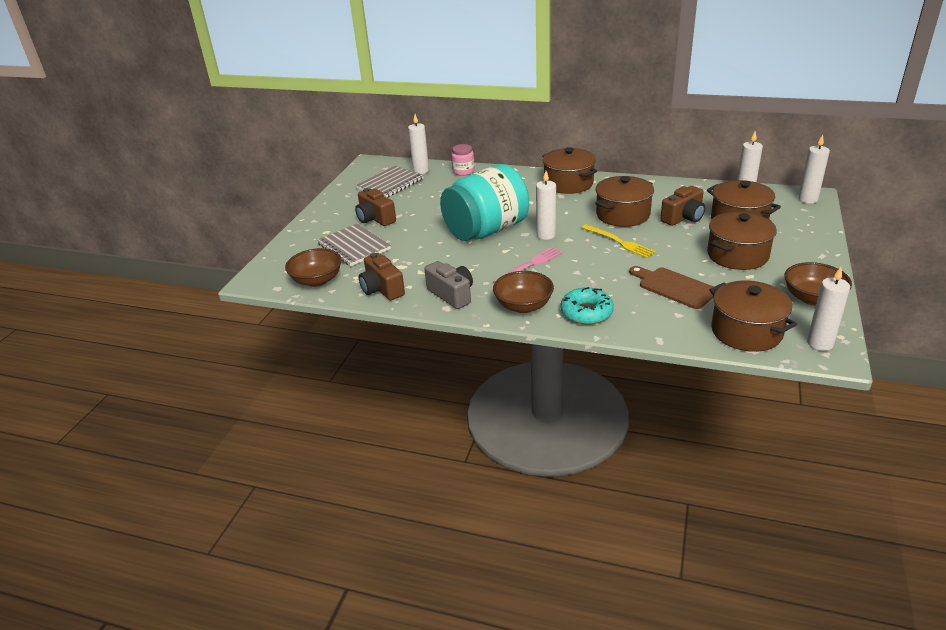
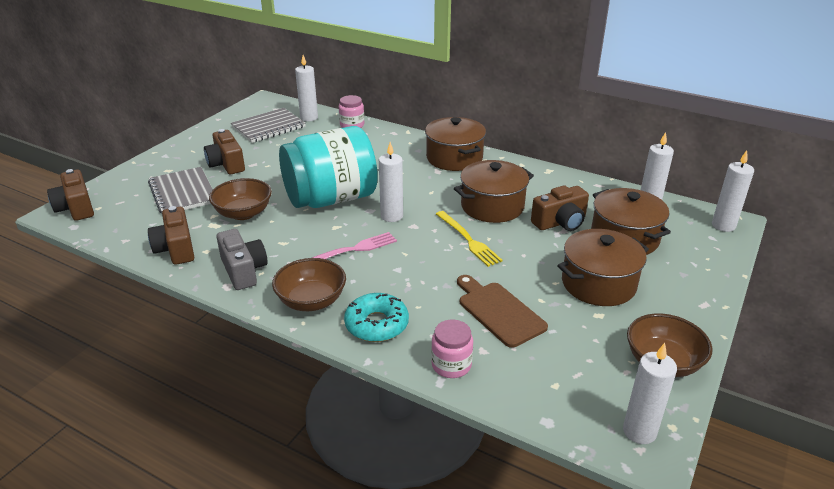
camera: 10 degrees right, 0 degrees up
(267, 274) = (76, 208): none -> brown camera
(317, 280) = (118, 225): brown bowl -> brown bowl (243, 213)
(661, 328) = (451, 365): none -> pink jar
(746, 331) = (553, 393): brown pot -> none

